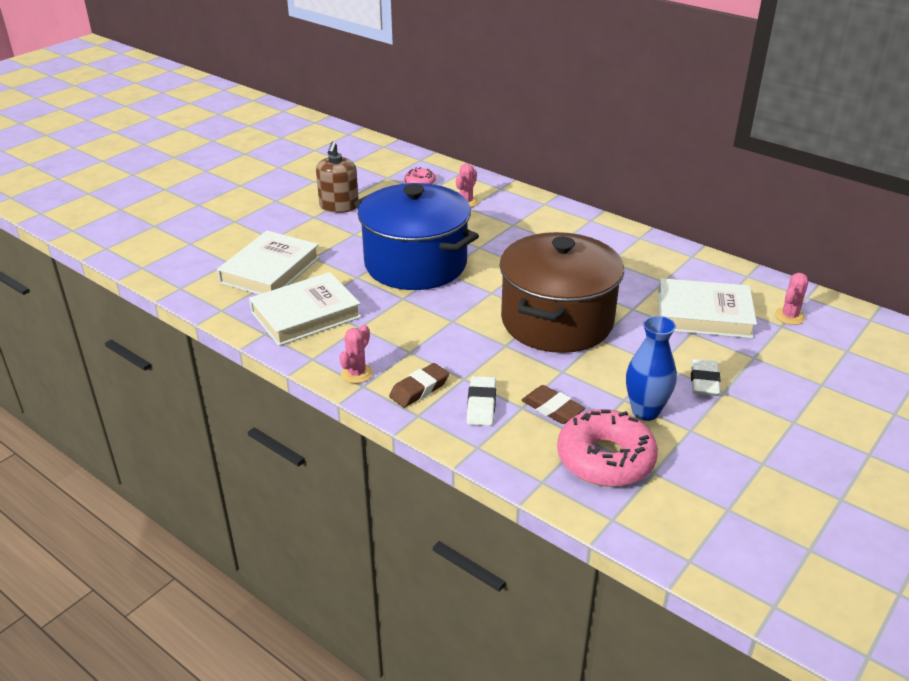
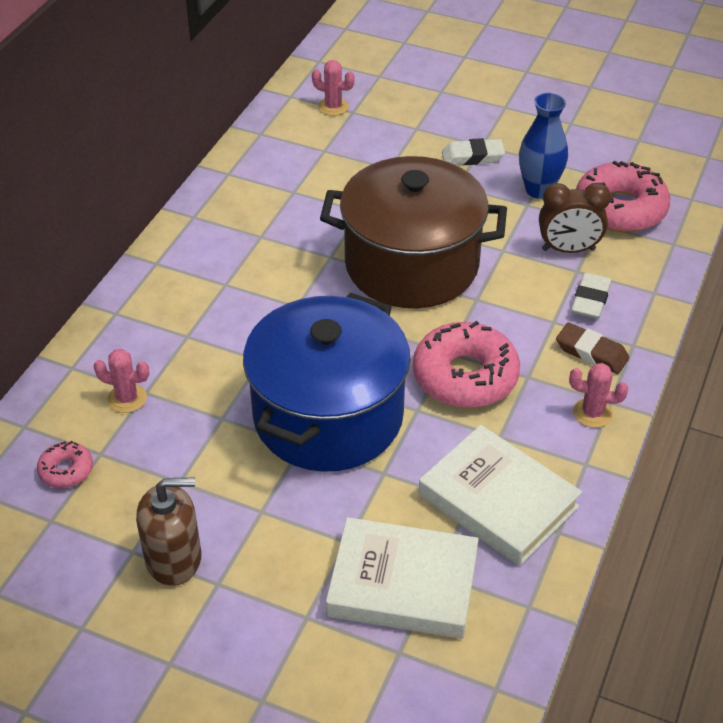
camera: 105 degrees left, 10 degrees up
(424, 323) = (465, 376): none -> pink donut
(481, 405) = (590, 300): white eraser -> white eraser turned 60 degrees counterclockwise
(552, 409) = (568, 249): brown eraser -> brown clock
(704, 314) = (352, 160): white book -> none

